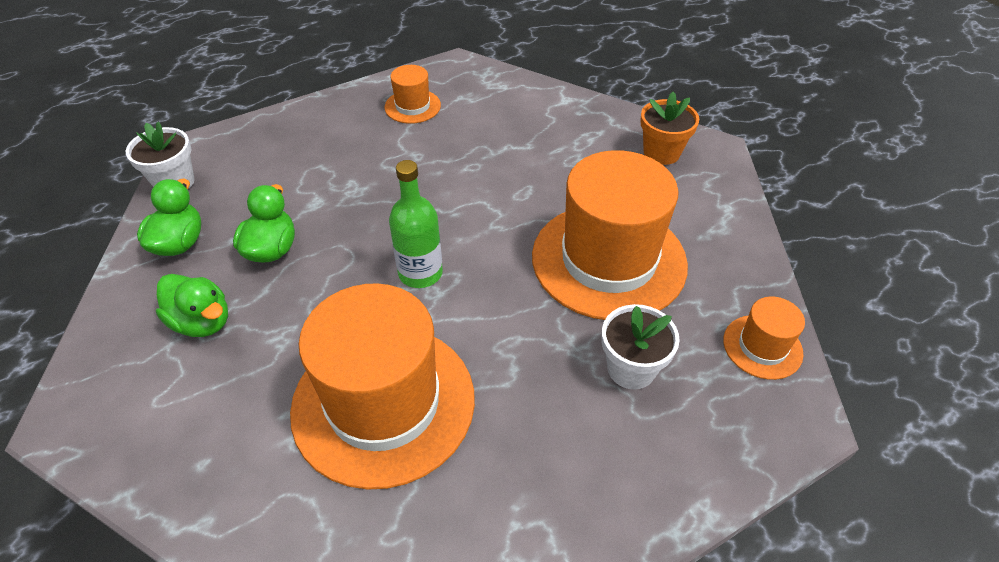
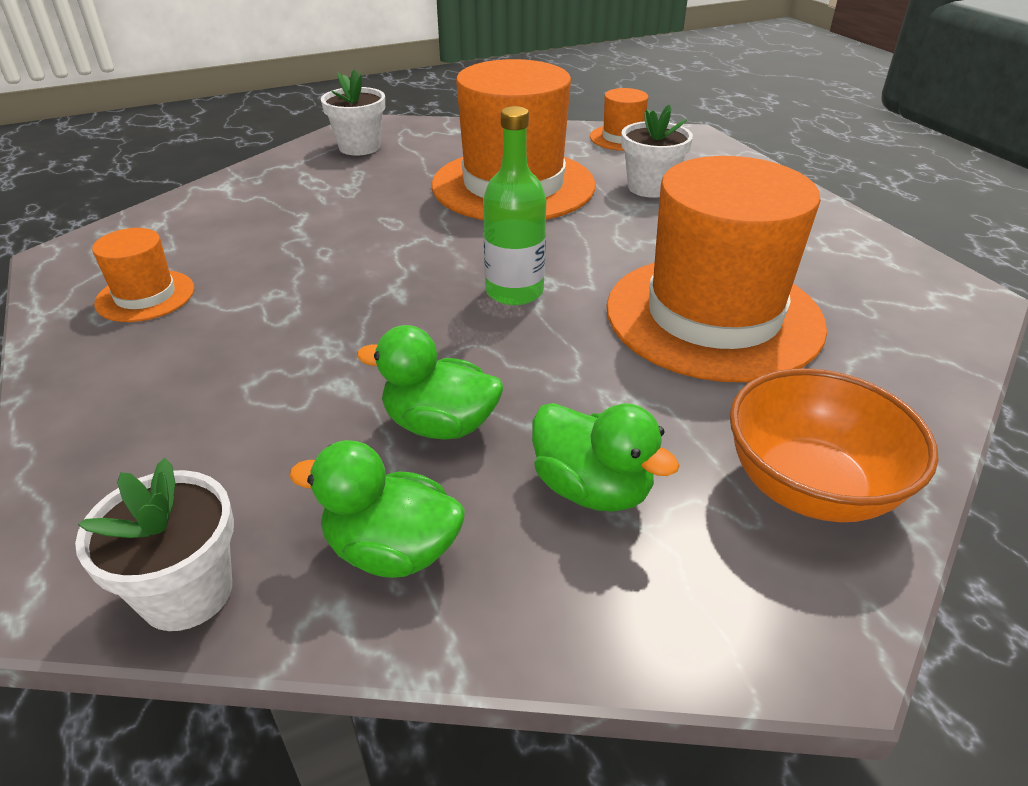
camera: 85 degrees left, 10 degrees down
(175, 439) = (810, 487): none -> orange bowl
(202, 322) = (592, 489): green duck -> green duck turned 90 degrees clockwise
(661, 153) = (359, 147): orange flower pot -> white flower pot

